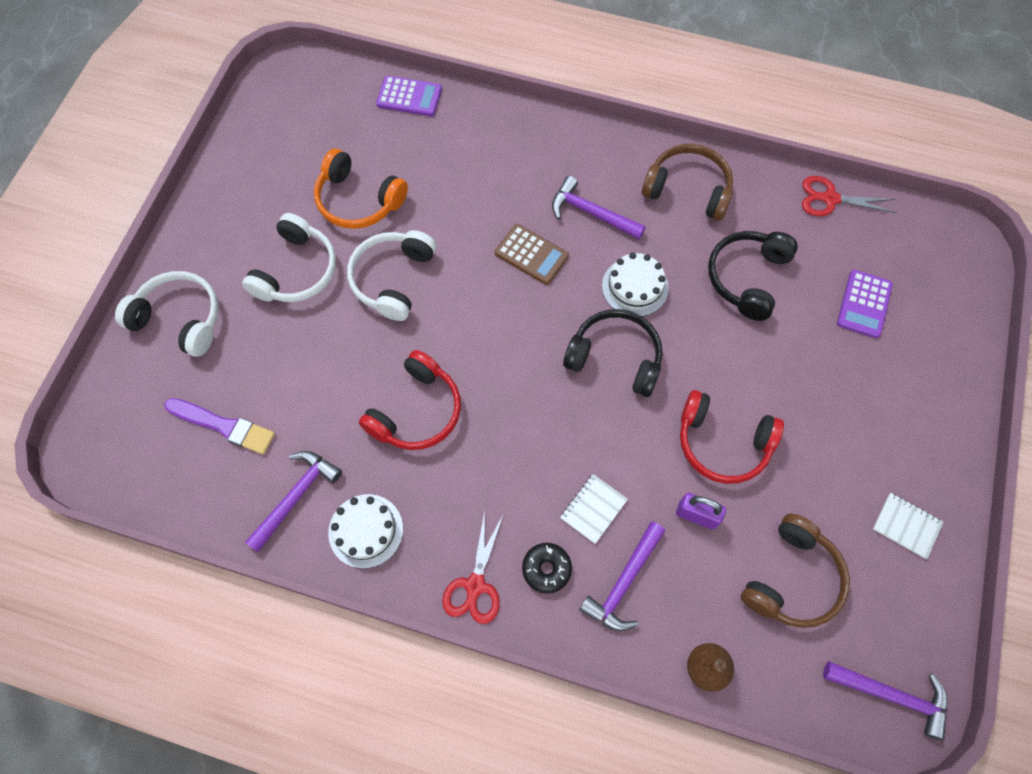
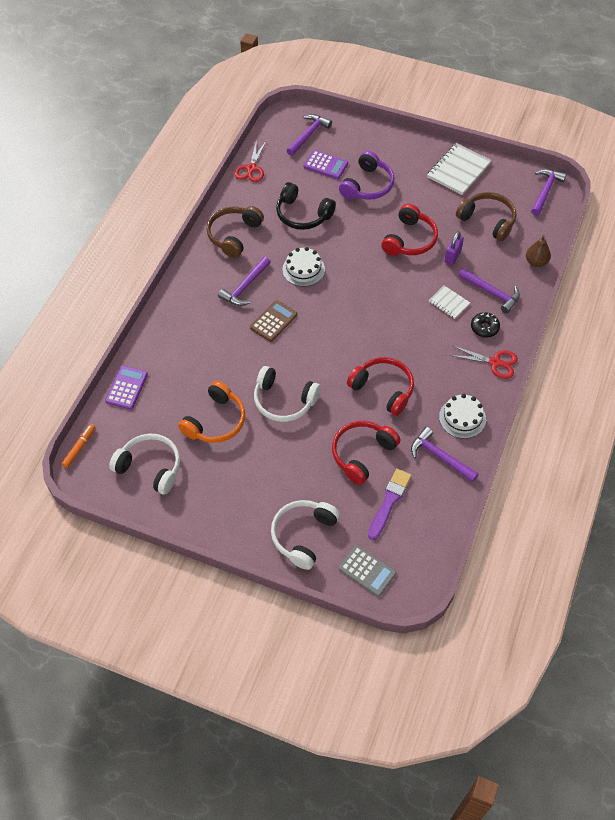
camera: 85 degrees left, 10 degrees down
(120, 400) = (367, 571): none -> grey calculator
(296, 270) = (270, 460): white headphones -> white headphones (150, 467)
(303, 386) = (362, 454): none -> red headphones
(320, 62) = (79, 448): none -> orange marker
(615, 358) = (352, 284): black headphones -> none
(833, 371) = (367, 185): none -> purple headphones
(906, 526) = (458, 170): white notebook -> white notebook, size x1.80
(927, 274) = (308, 135): none -> purple hammer

